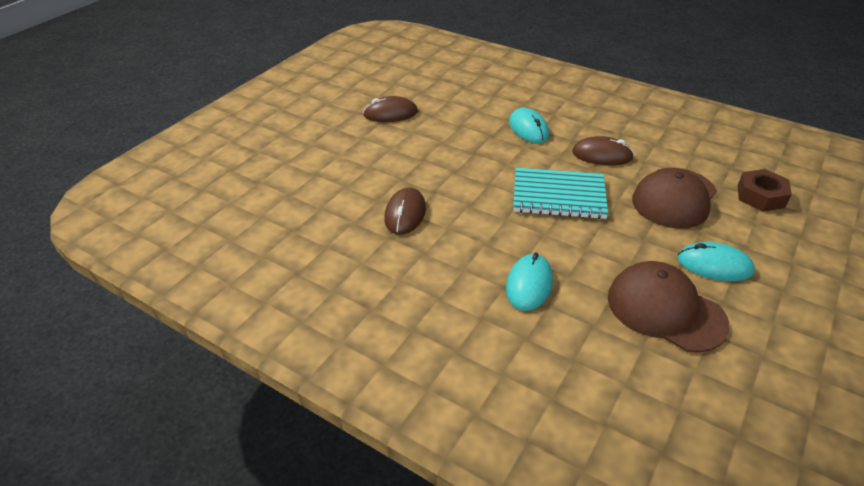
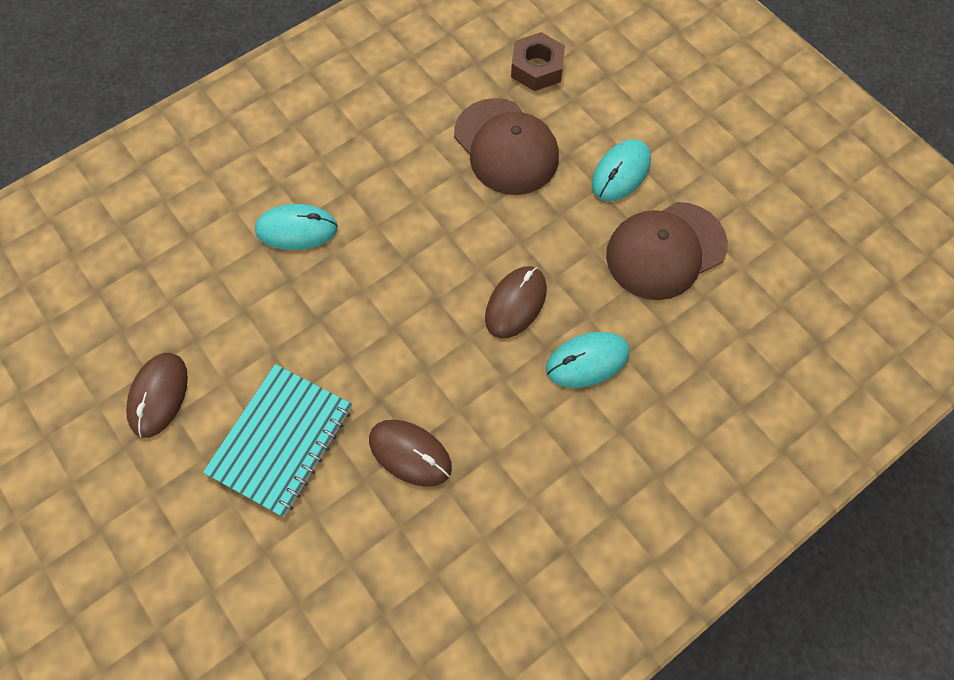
camera: 70 degrees left, 25 degrees up
(529, 284) = (587, 361): turquoise mouse -> turquoise mouse turned 60 degrees counterclockwise
(559, 196) = (452, 260): turquoise notebook -> turquoise notebook (281, 440)
(602, 155) = (395, 175): brown mouse -> brown mouse (516, 303)

